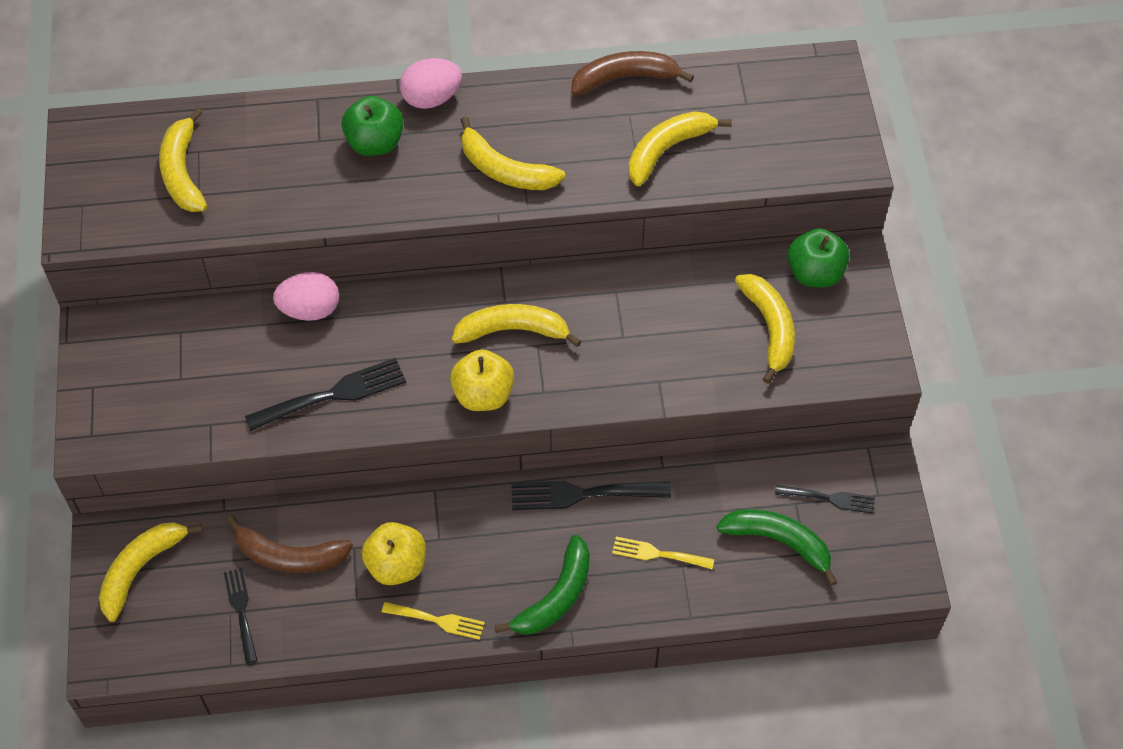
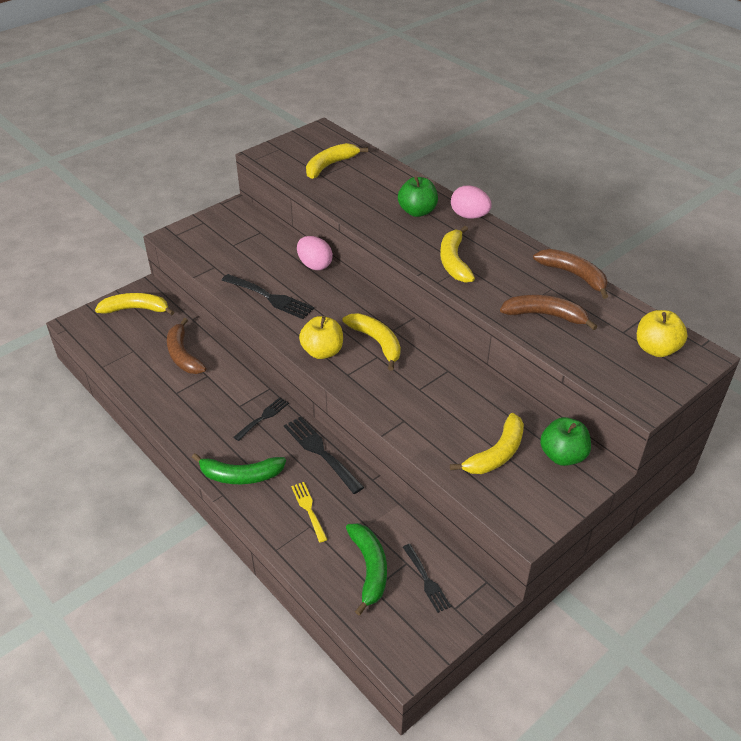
camera: 55 degrees right, 15 degrees down
(241, 611) = (137, 354): black fork -> black fork (263, 417)
(396, 565) = (209, 397): yellow apple -> yellow apple (656, 349)
(438, 620) = (186, 432): yellow fork -> none
(667, 150) = (545, 315): yellow banana -> brown banana

